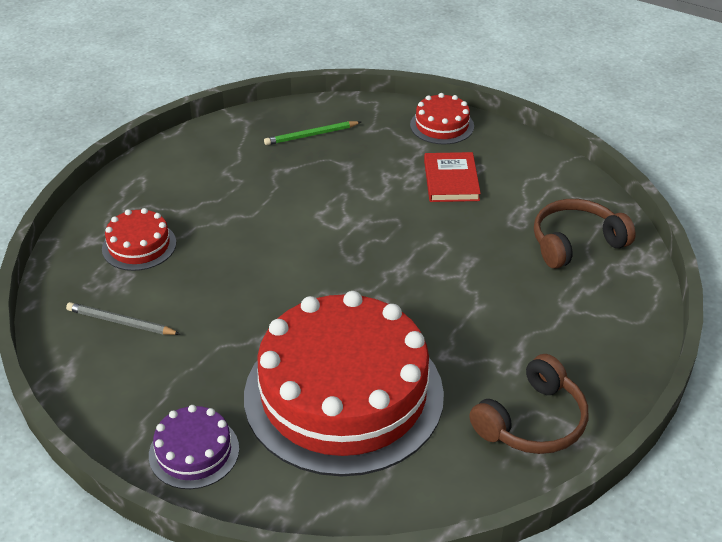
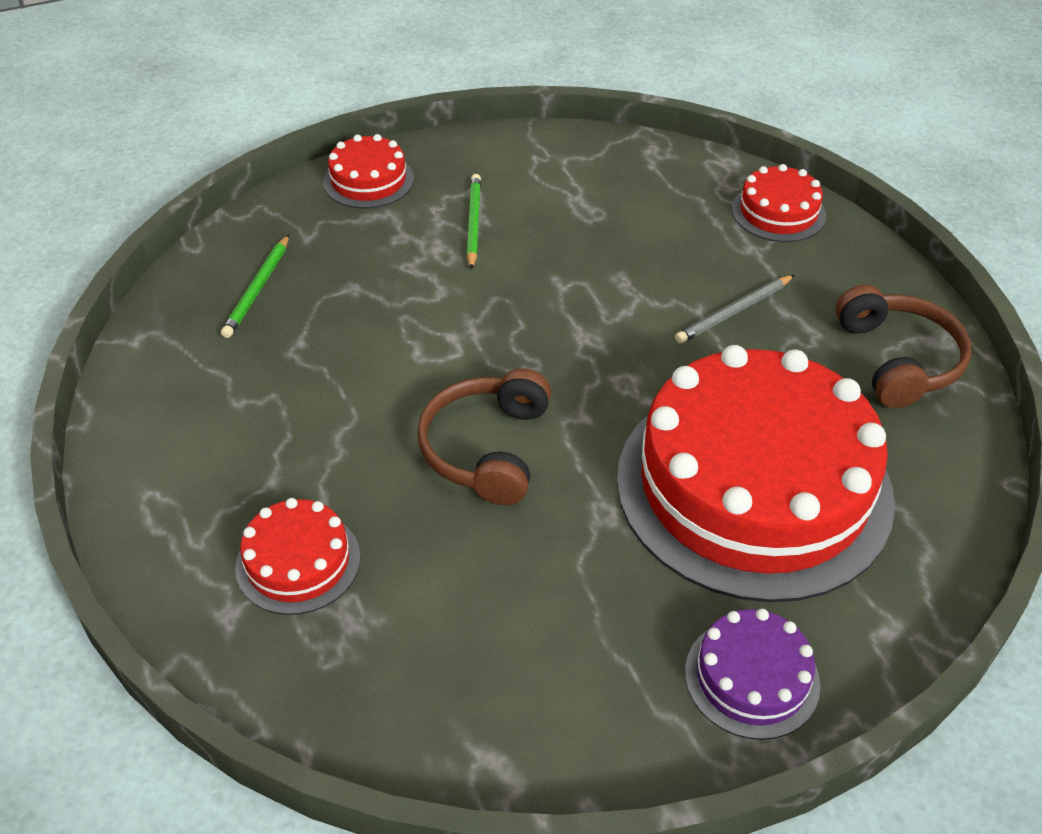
camera: 55 degrees left, 5 degrees up
(121, 322) = (442, 653): grey pencil -> grey pencil (734, 312)
(451, 180) = (473, 223): red book -> green pencil
(575, 242) = (663, 193): brown headphones -> brown headphones (486, 448)
(622, 303) = (778, 212): none -> red cake

